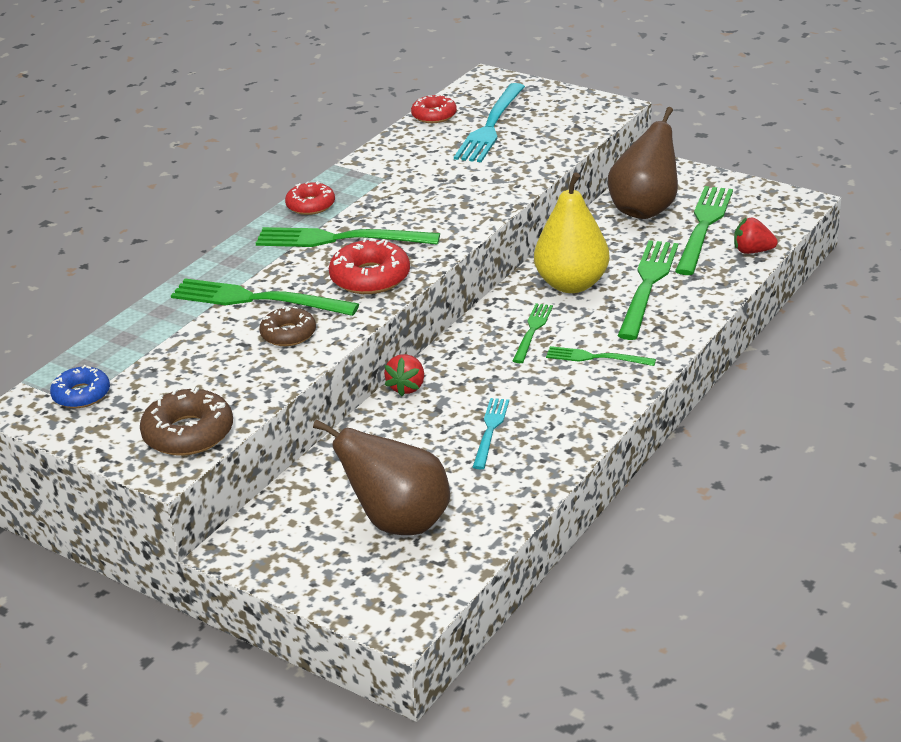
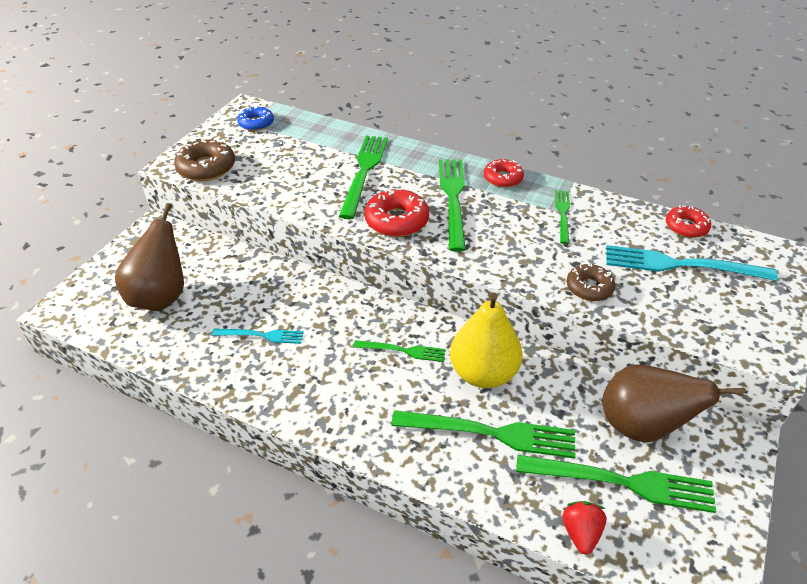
camera: 80 degrees right, 10 degrees up
(288, 334) = (318, 191): brown donut -> brown donut (589, 287)
(407, 387) = (322, 283): red strawberry -> none
(596, 357) = (363, 397): green fork -> green fork (563, 214)

